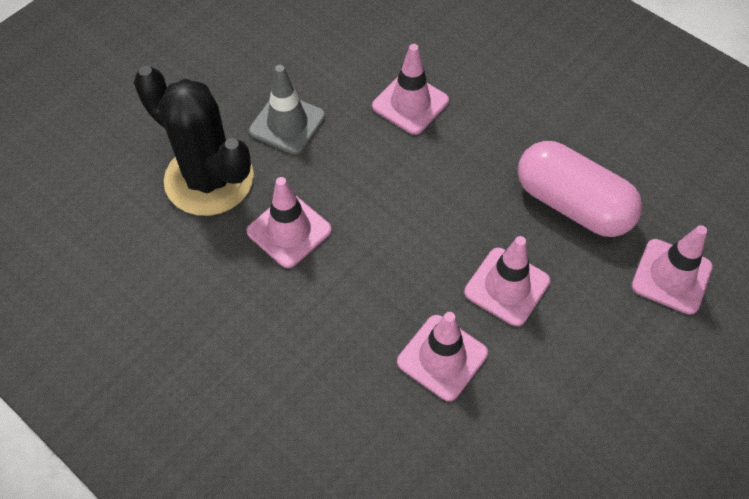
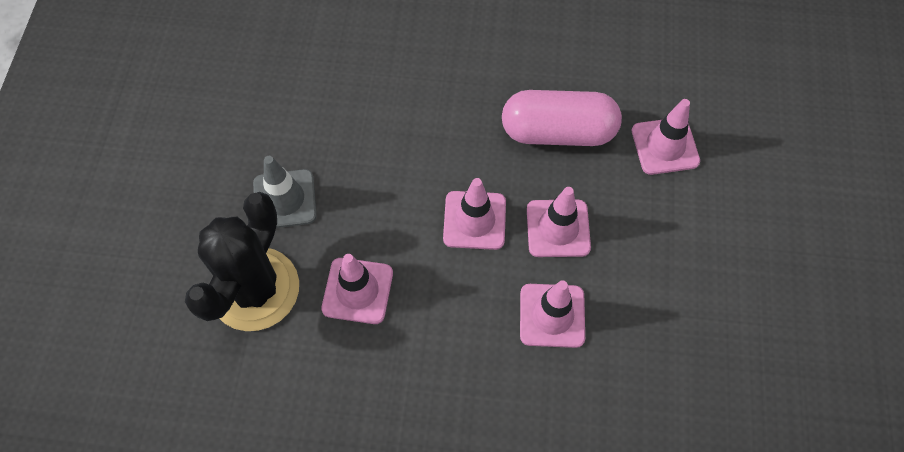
camera: 35 degrees left, 5 degrees up
(209, 179) = (255, 289): black cactus -> black cactus turned 75 degrees counterclockwise
(410, 103) = (374, 121): pink traffic cone -> pink traffic cone (474, 220)

